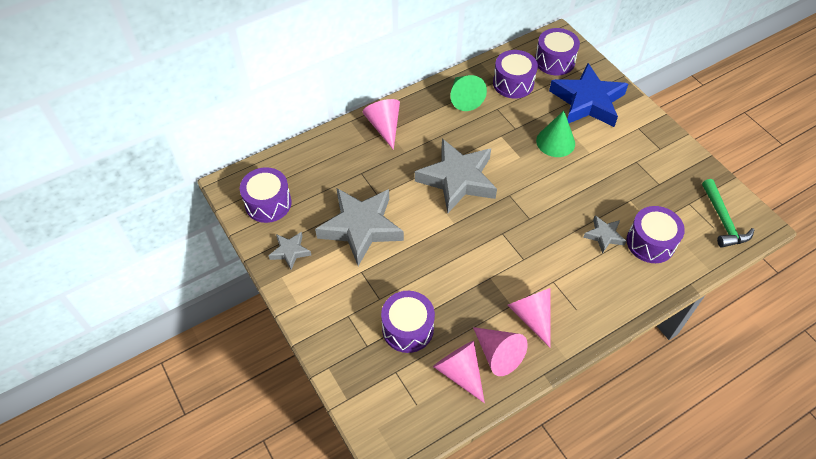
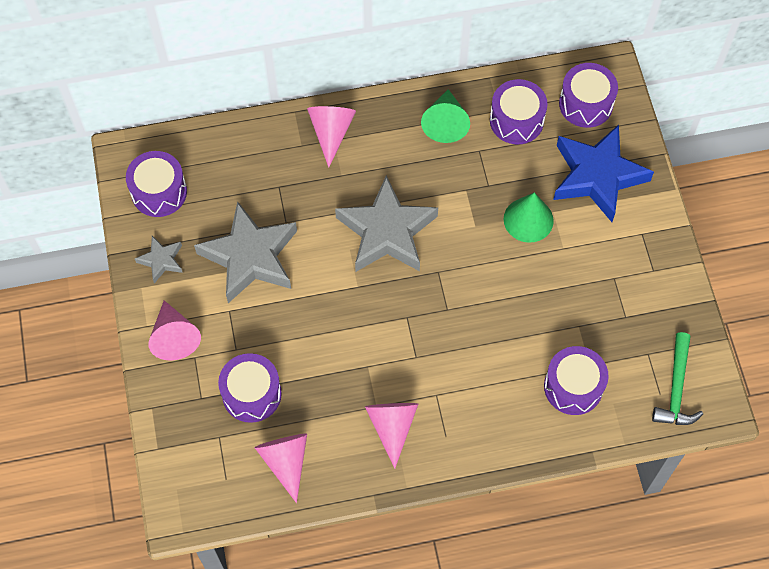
camera: 20 degrees right, 10 degrees up
(498, 354) = (335, 456): pink cone -> pink cone (174, 337)
(604, 236) = (523, 360): grey star -> none

